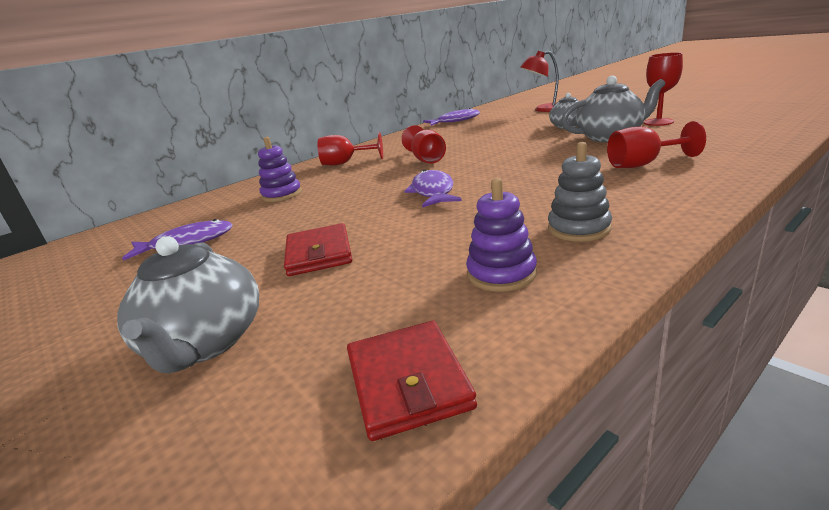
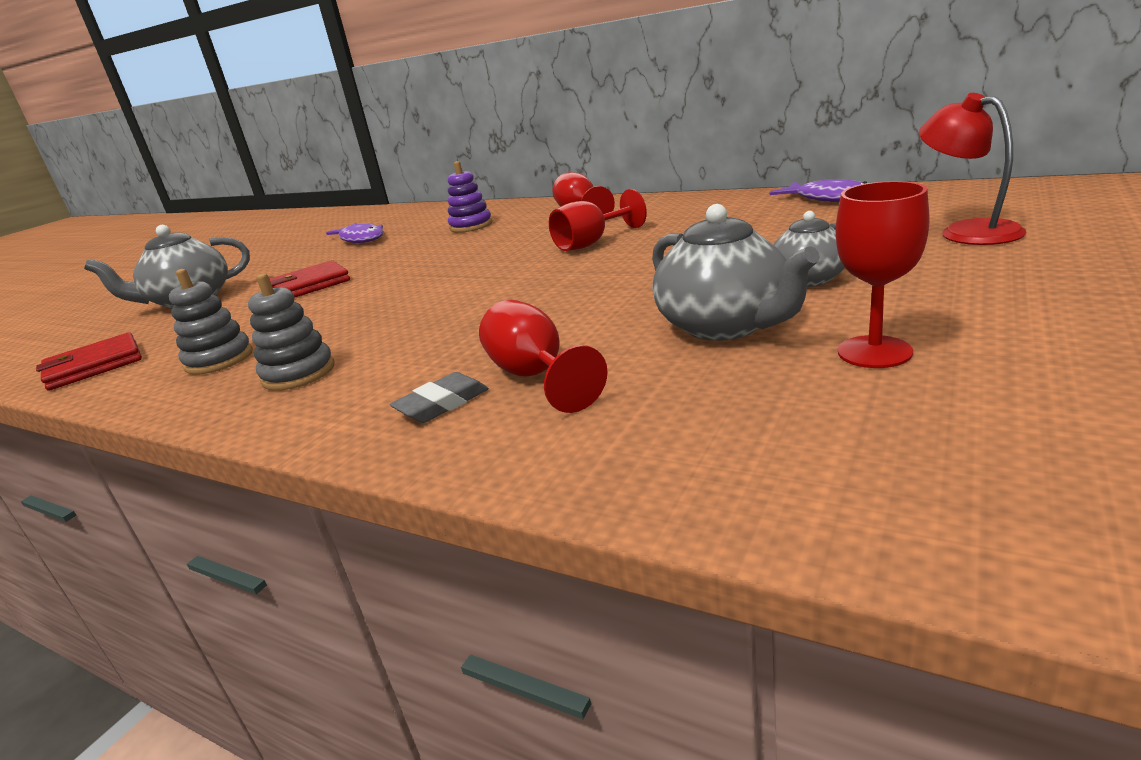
camera: 70 degrees right, 0 degrees up
(433, 192) = (454, 281): purple fish -> none
(501, 274) = (219, 360): purple stacking toy -> grey stacking toy
(667, 181) = (442, 404): none -> grey eraser

